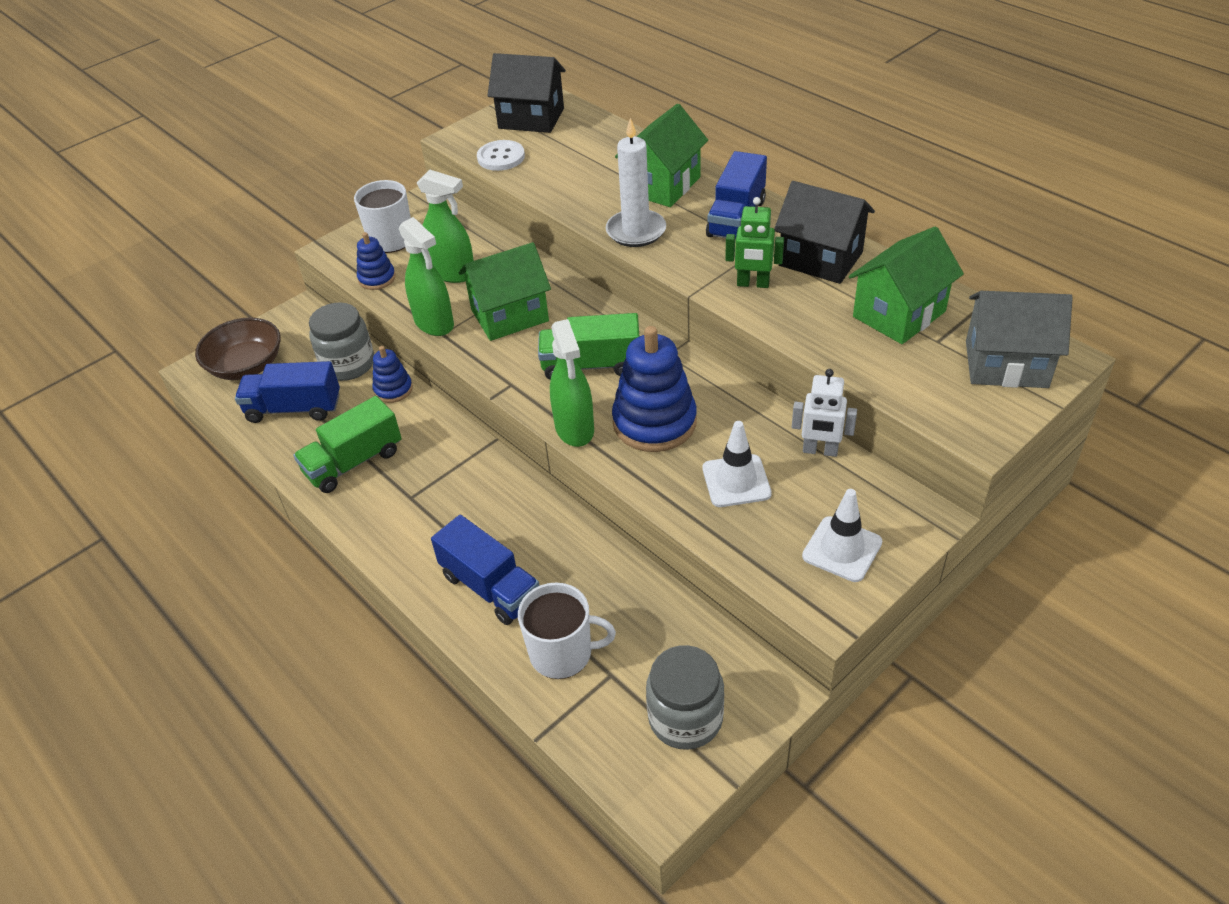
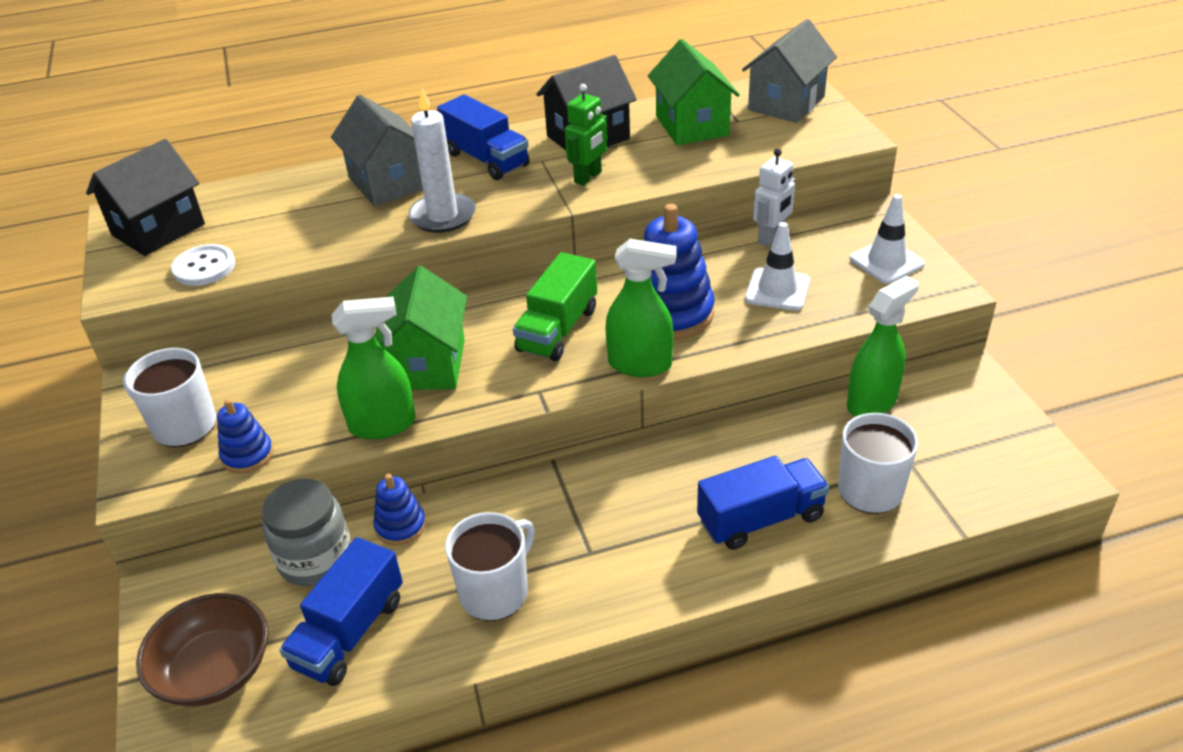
camera: 65 degrees left, 5 degrees down
(353, 462) = (495, 592): green truck -> white mug
(452, 273) = (308, 389): green spray bottle -> green spray bottle (872, 402)
(662, 185) = (388, 183): green house -> grey house
(685, 718) = (976, 431): grey jar -> none

